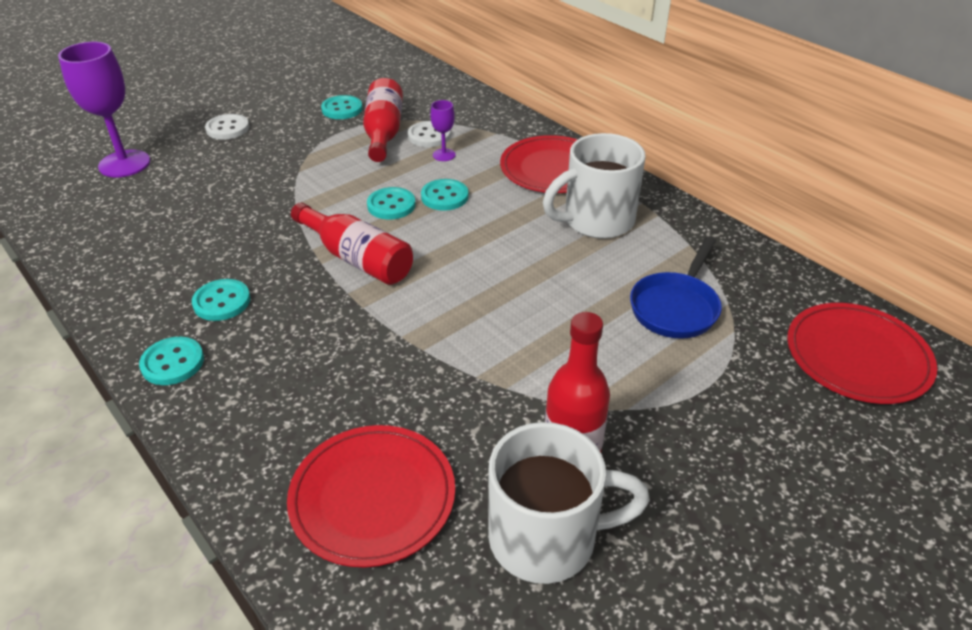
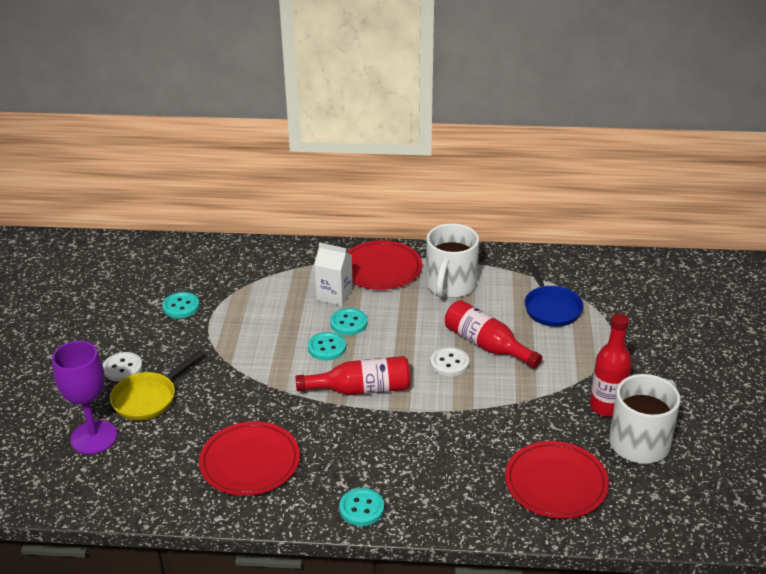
camera: 45 degrees left, 5 degrees down
(203, 160) = (148, 398): none -> yellow pan
(222, 302) = (329, 463): turquoise button -> none
(383, 133) = (240, 306): red bottle -> red bottle (486, 345)
(429, 136) = (273, 291): white button -> white button (449, 363)
(444, 155) = (304, 298): purple goblet -> none
(472, 167) = (334, 295): none -> white carton
(857, 356) = (648, 281): red plate -> red plate (250, 462)

